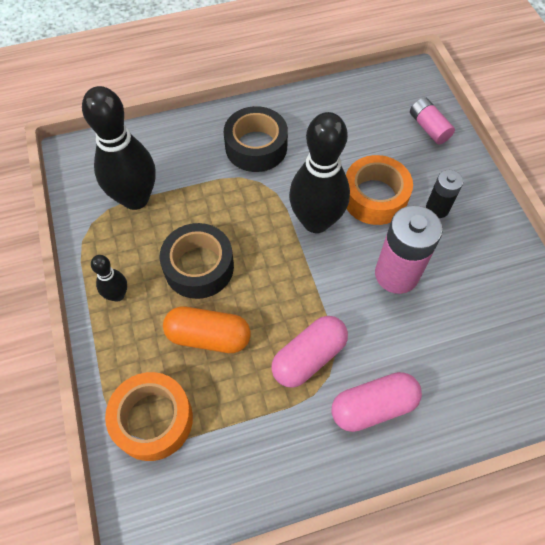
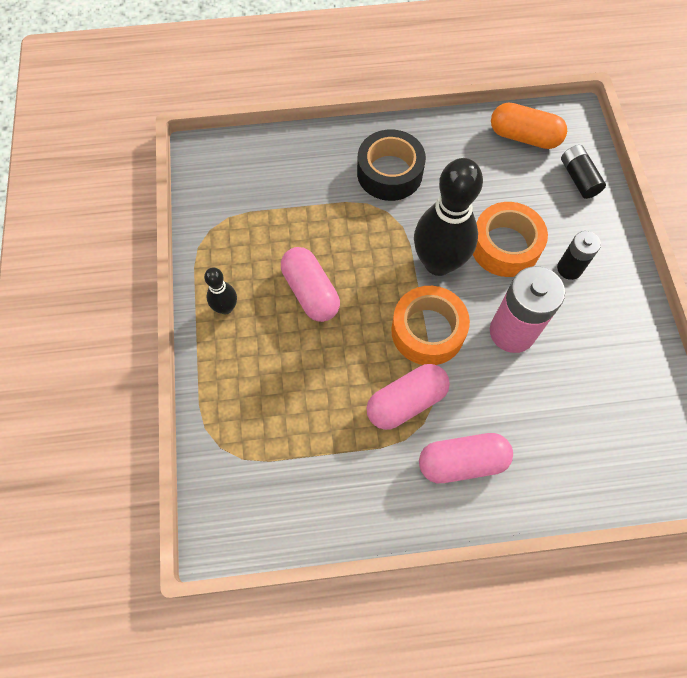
camera: 10 degrees right, 5 degrees up
(135, 198) = (257, 210): black bowling pin -> none
(153, 420) = (243, 437): orange tape -> orange tape (427, 331)
(199, 267) = (310, 292): black tape -> pink capsule
(208, 336) = (309, 364): orange capsule -> orange capsule (524, 136)
(429, 128) = (578, 178): pink battery -> black battery

